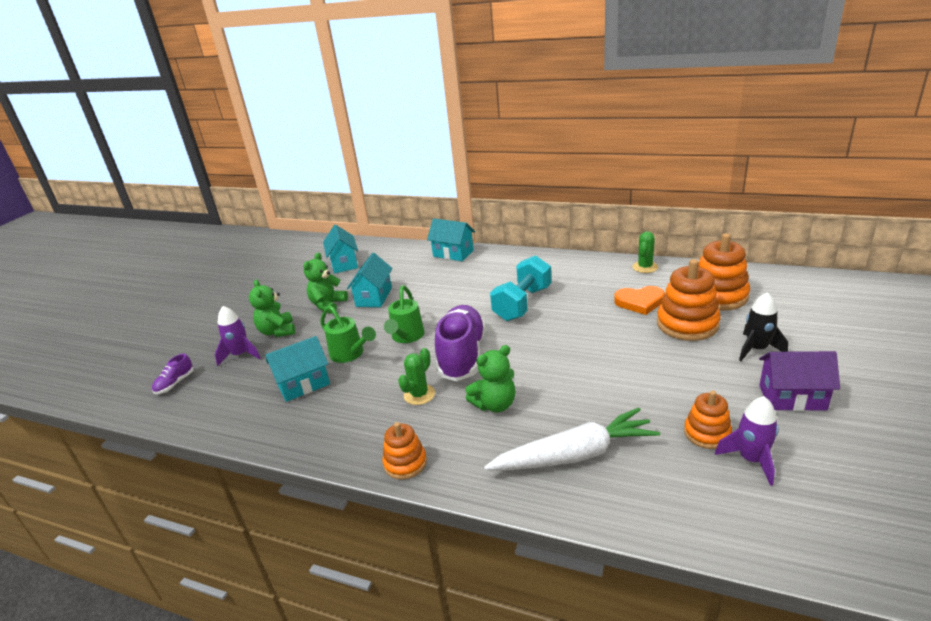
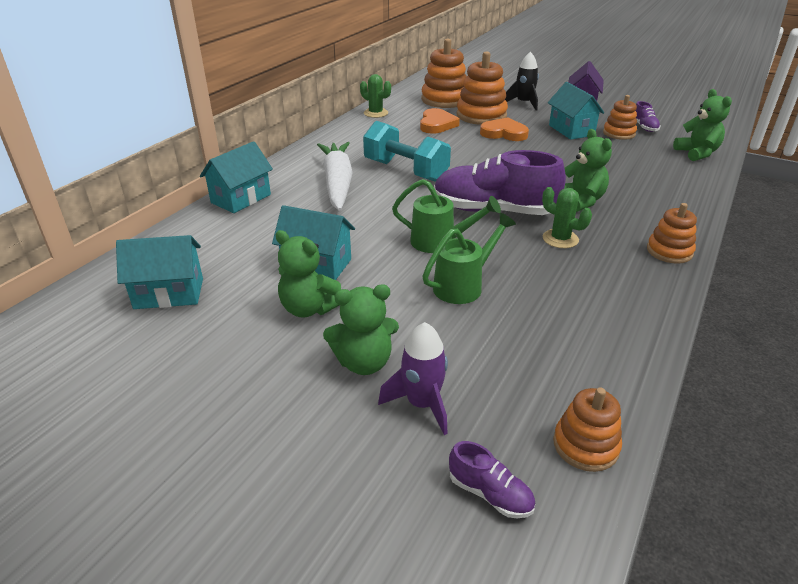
camera: 85 degrees left, 5 degrees up
(193, 414) = (585, 445): none -> orange stacking toy
(303, 384) = (525, 325): turquoise house -> turquoise house (571, 130)
(574, 455) = (647, 177): white carrot -> white carrot (337, 183)
(643, 344) = (504, 133): none -> orange heart
(680, 511) = (697, 153): none -> green teddy bear
(751, 460) = (644, 127): purple rocket -> purple shoe

